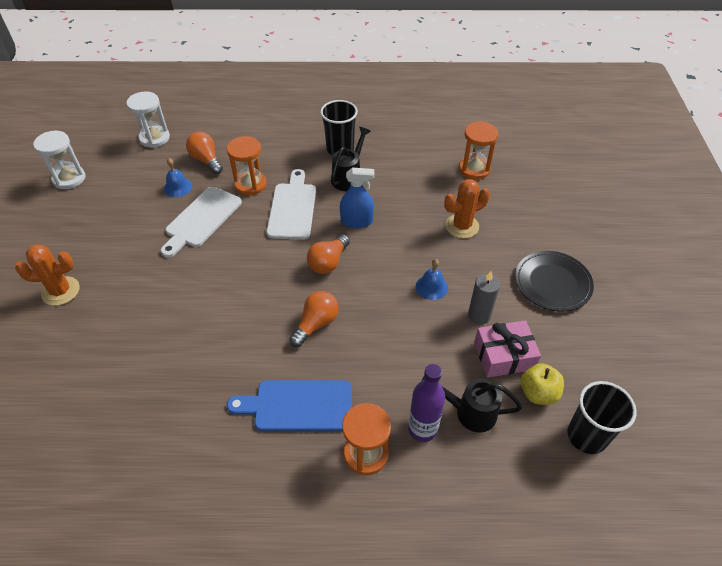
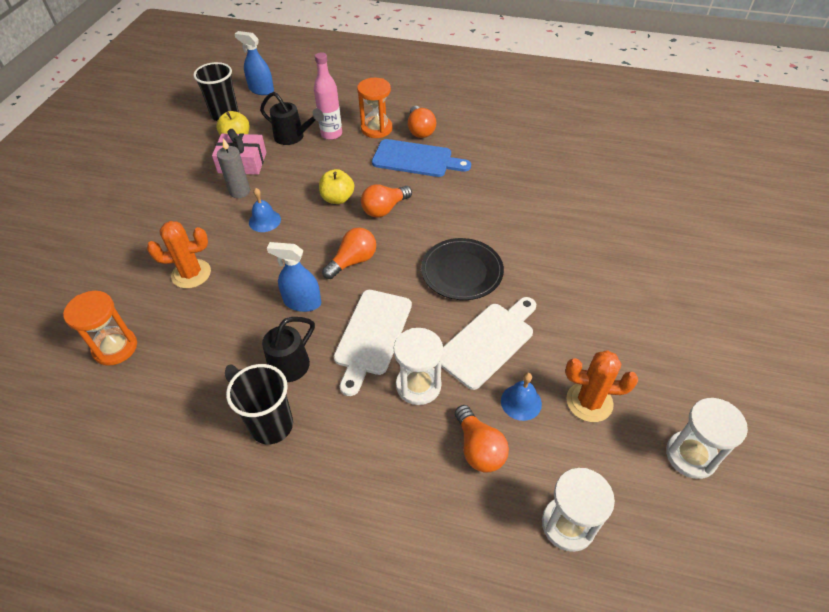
camera: 165 degrees left, 0 degrees up
(61, 291) = (640, 282): orange cactus -> orange cactus (589, 402)
(250, 184) = (418, 385): orange hourglass -> white hourglass
(304, 464) = (420, 130): none -> orange light bulb
(371, 327) = (337, 198): none -> yellow apple
(422, 429) = (331, 134): purple bottle -> pink bottle
(552, 283) = (154, 204): black plate -> black plate (462, 271)
(576, 508) = (261, 90): none -> blue spray bottle

